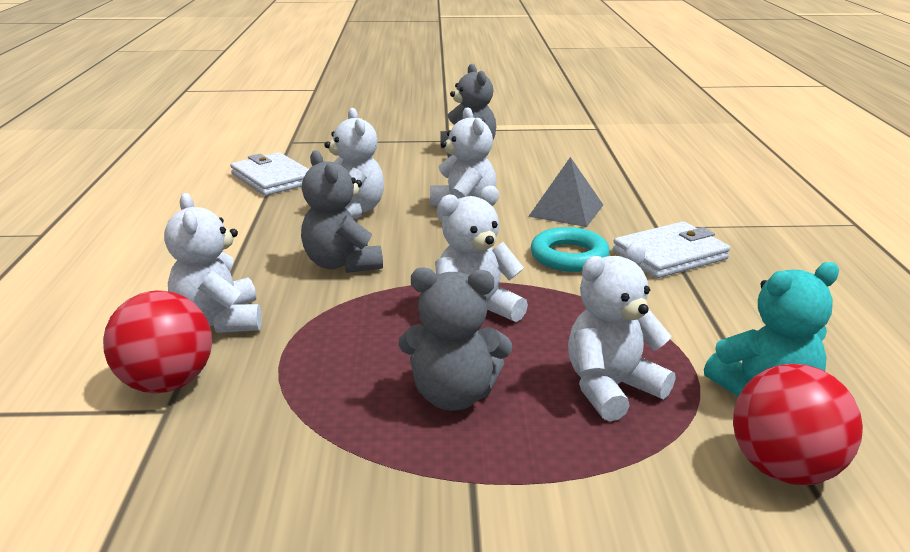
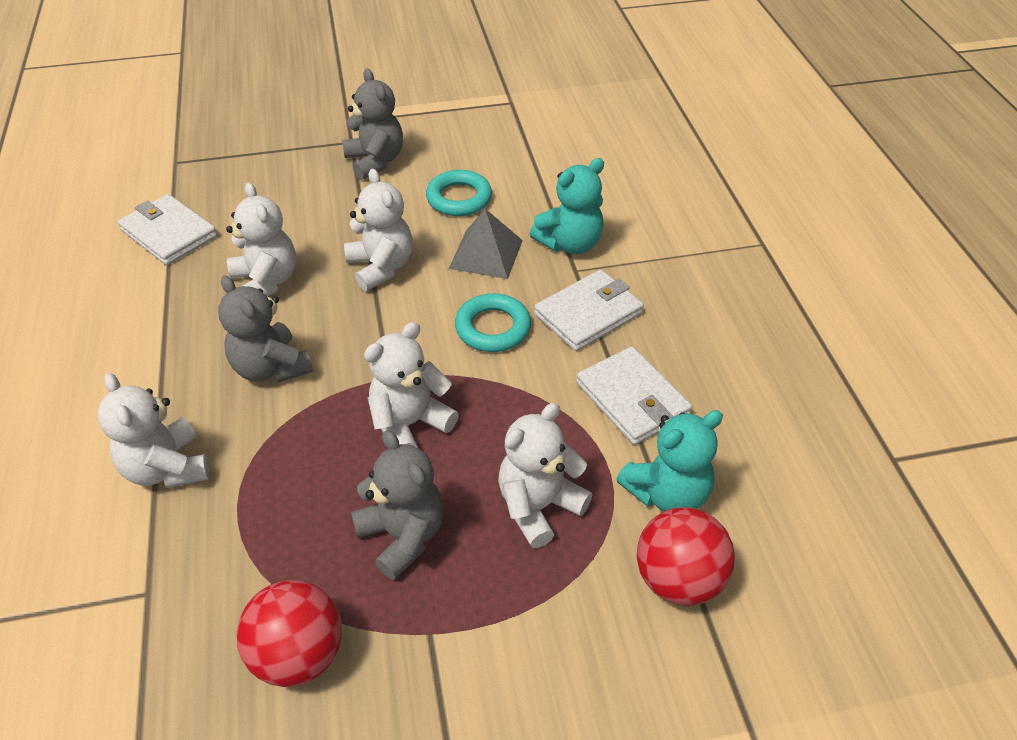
camera: 10 degrees left, 20 degrees up
(167, 383) = (138, 559): red ball -> red ball (298, 654)
(453, 395) = (403, 535): grey teddy bear -> grey teddy bear turned 120 degrees counterclockwise
(543, 176) = (459, 198): none -> turquoise ring
(651, 210) = (570, 243): none -> turquoise teddy bear
(719, 317) = (632, 399): none -> white wallet

